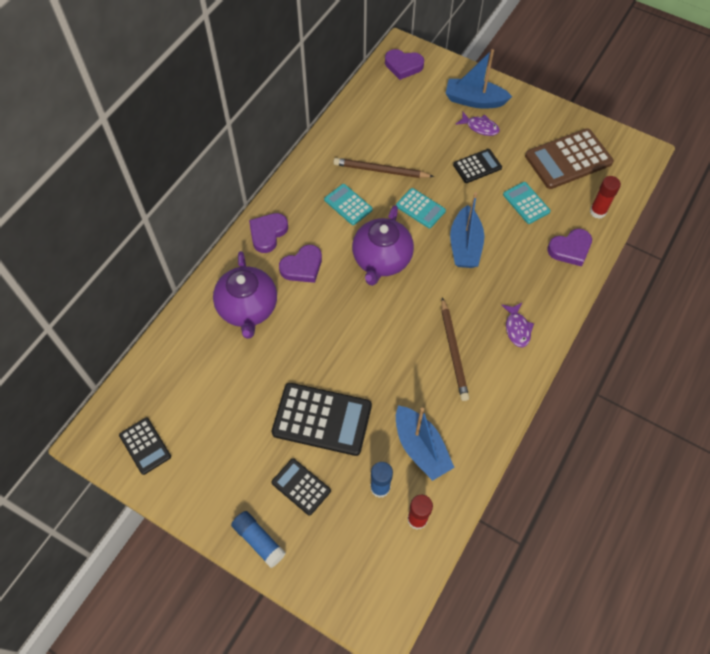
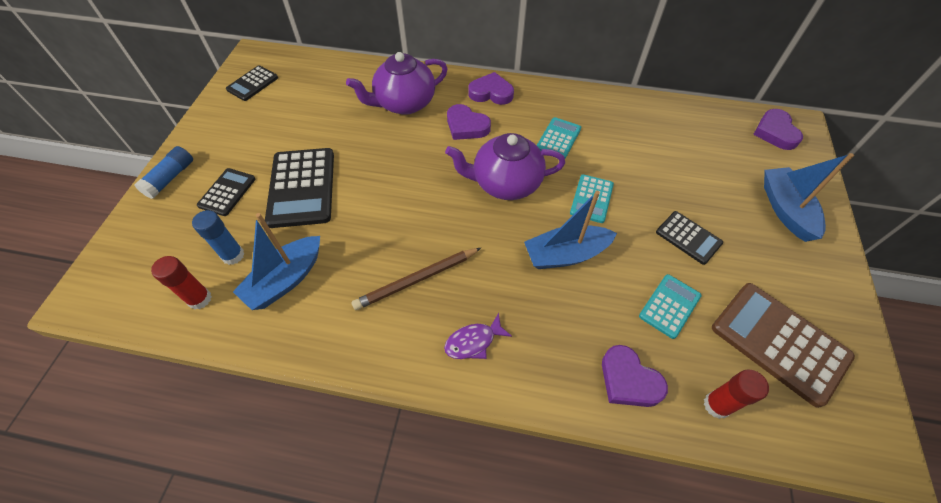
camera: 70 degrees right, 5 degrees down
(381, 170) = (619, 152): brown pencil -> none
(480, 127) = (749, 226): purple fish -> none

